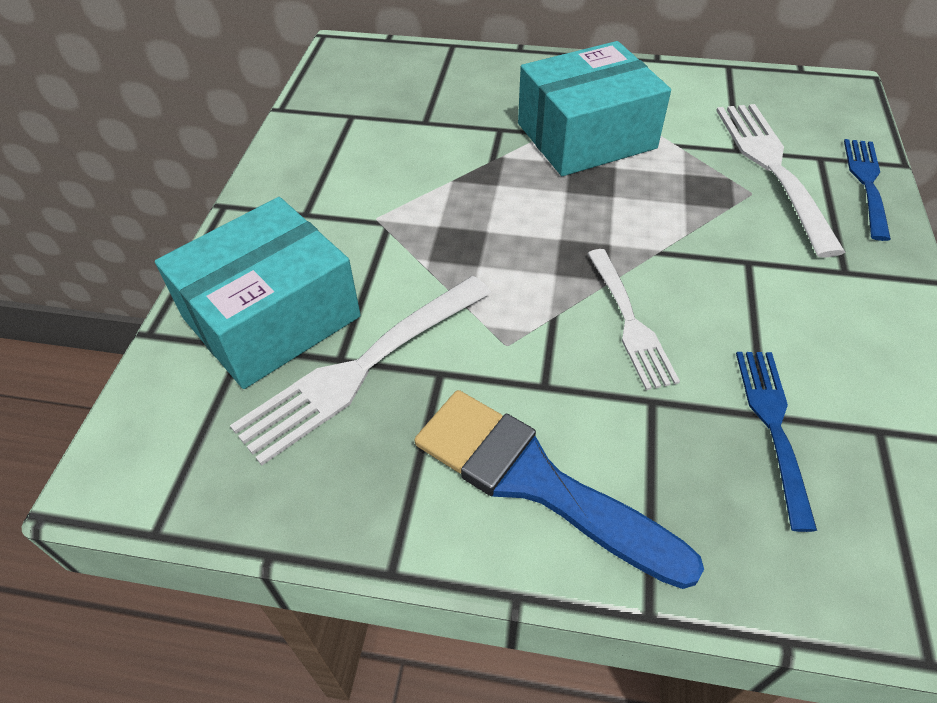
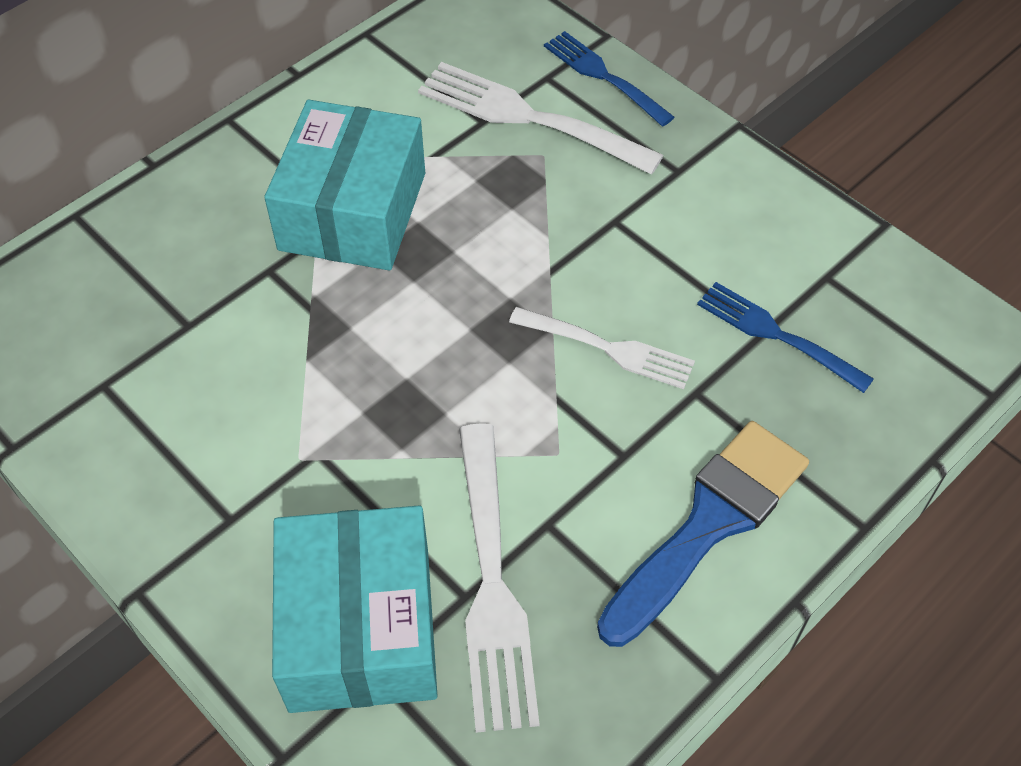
camera: 55 degrees left, 5 degrees up
(536, 481) = (709, 523): blue brush -> blue brush turned 150 degrees clockwise

